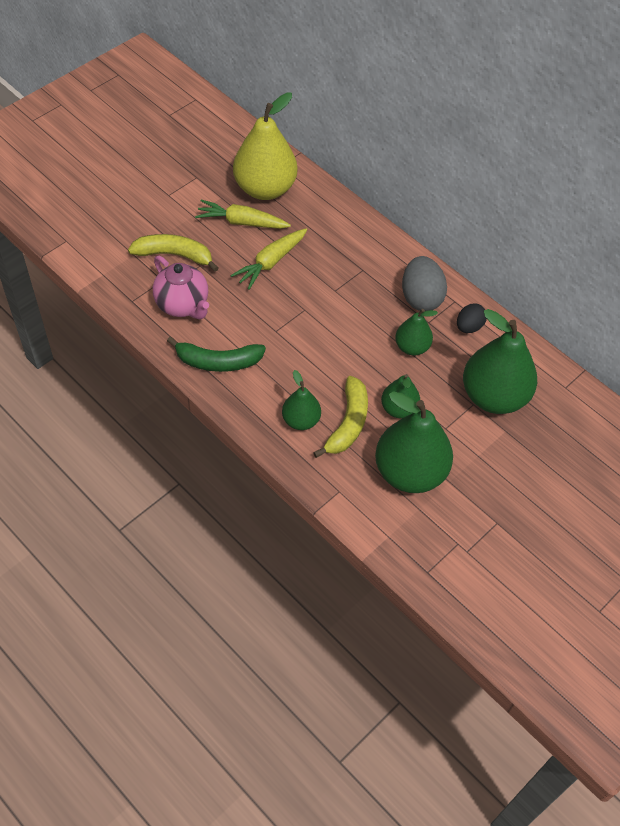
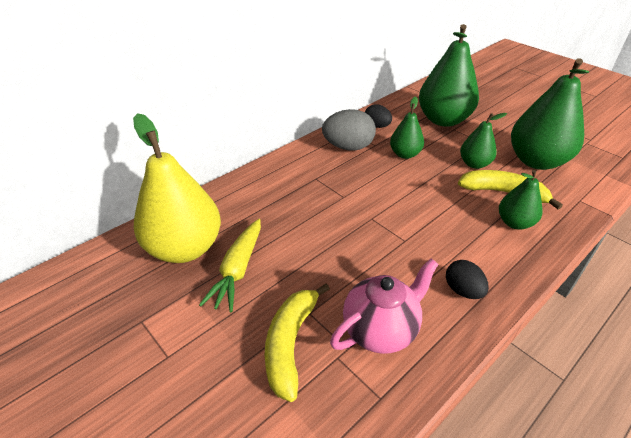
camera: 85 degrees left, 15 degrees down
(218, 362) = (463, 290): green banana -> black egg
(271, 262) = (305, 243): yellow carrot -> none

